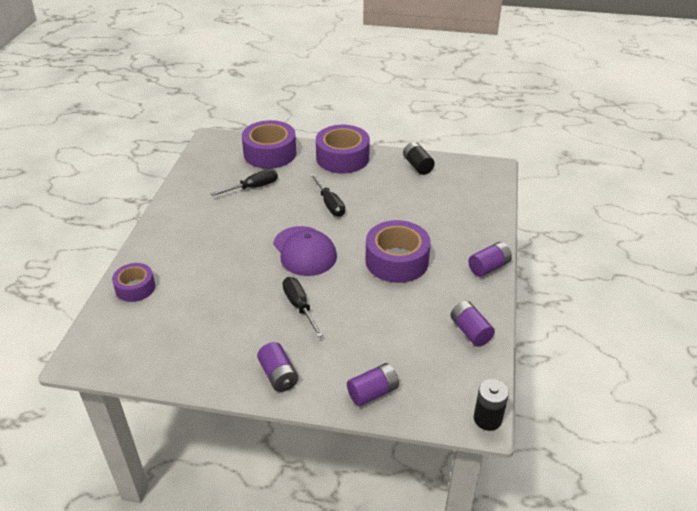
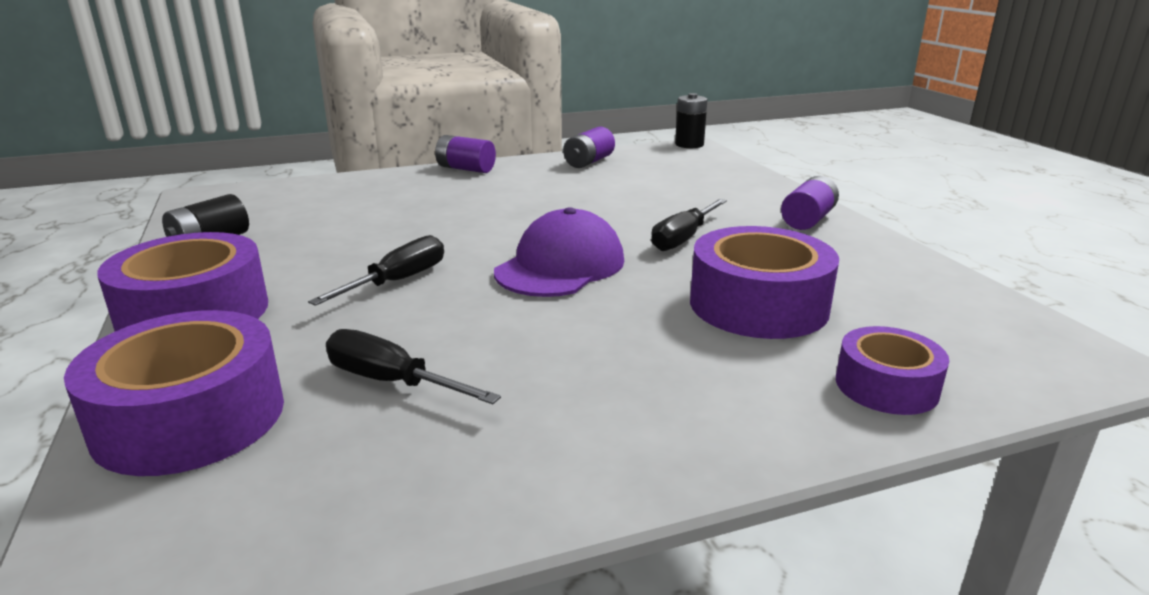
camera: 120 degrees left, 15 degrees down
(373, 392) = (741, 180): purple battery -> none
(396, 261) = (508, 208): purple tape -> purple tape (758, 305)

